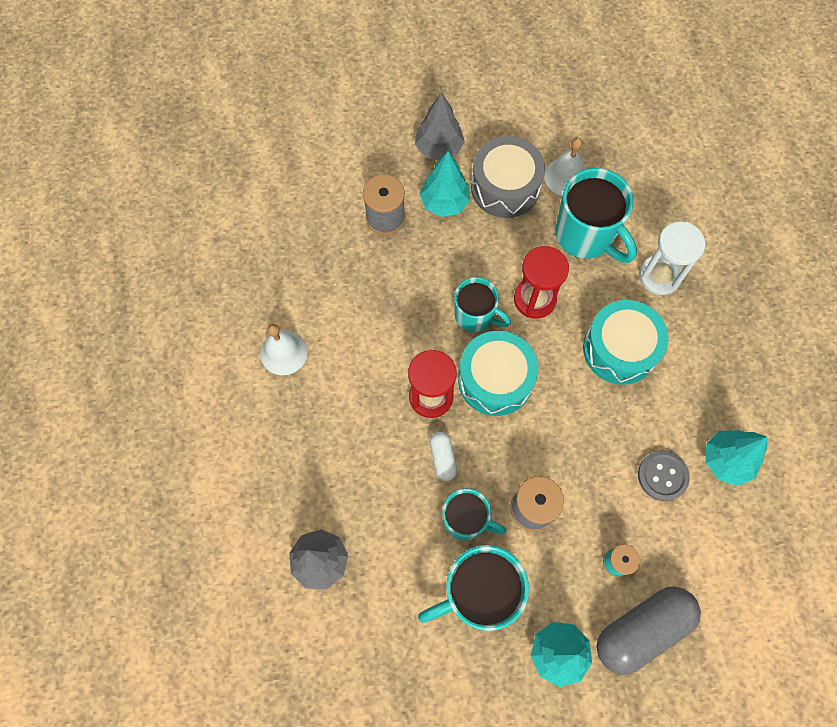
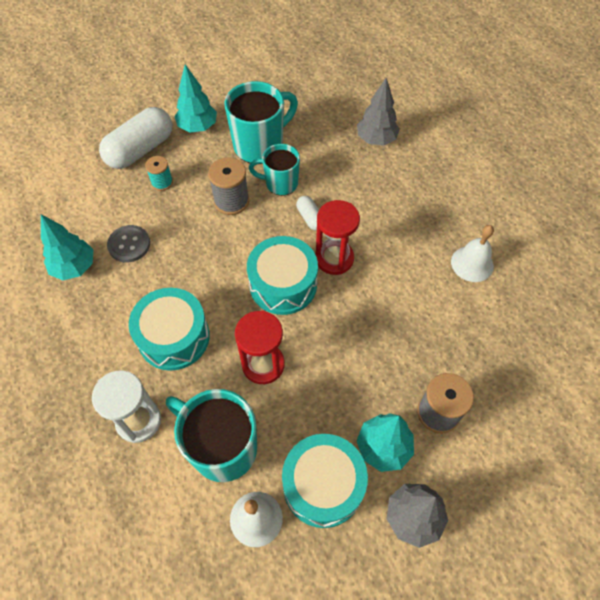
camera: 165 degrees right, 10 degrees down
(475, 316) = (316, 335): turquoise mug -> none
(505, 187) = (323, 485): grey drum -> turquoise drum
(642, 630) = (140, 150): grey capsule -> white capsule

